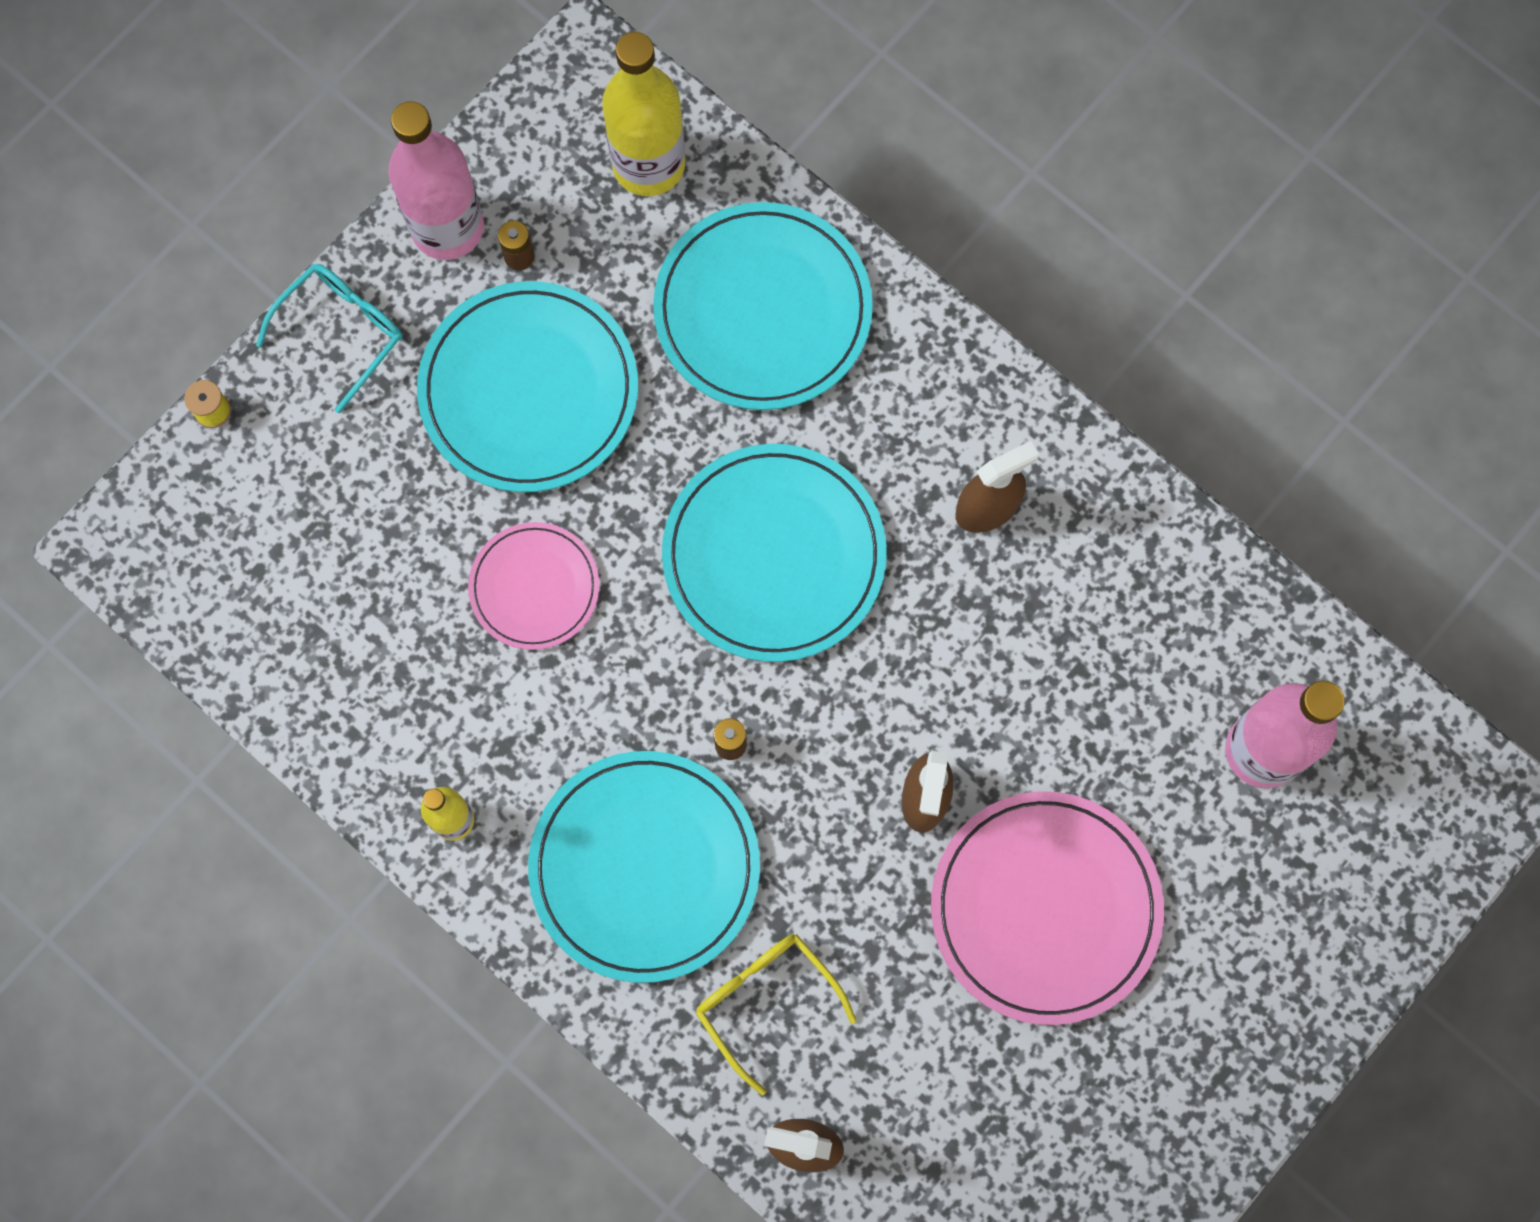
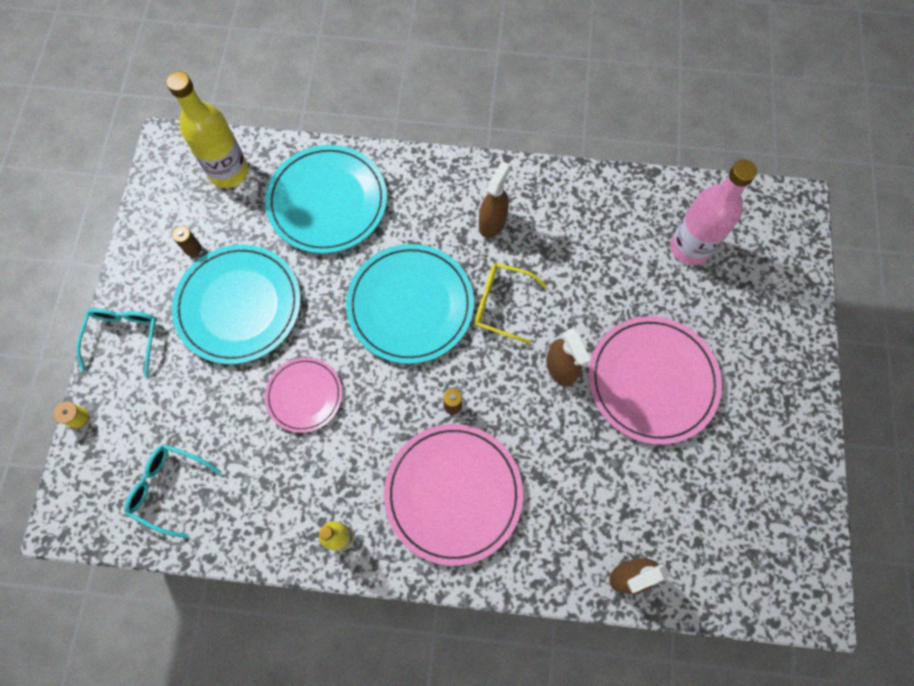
camera: 35 degrees left, 5 degrees down
(272, 595) = (169, 488): none -> turquoise glasses
(447, 227) = (148, 257): pink bottle -> none
(644, 867) = (453, 493): turquoise plate -> pink plate
(766, 1002) = (559, 517): yellow glasses -> yellow glasses (502, 305)

